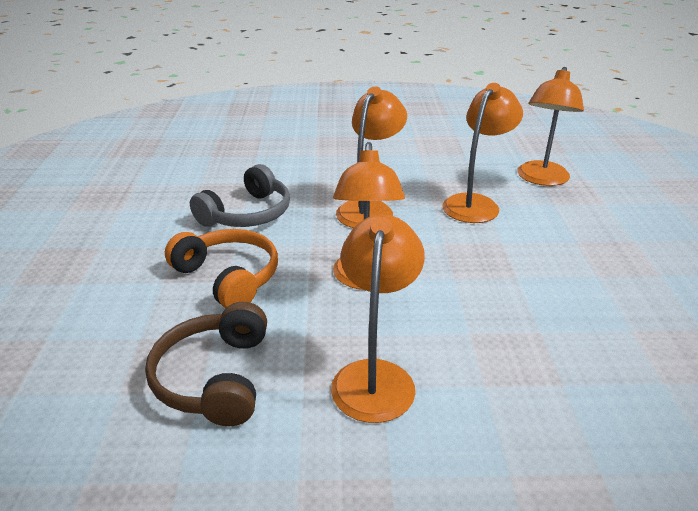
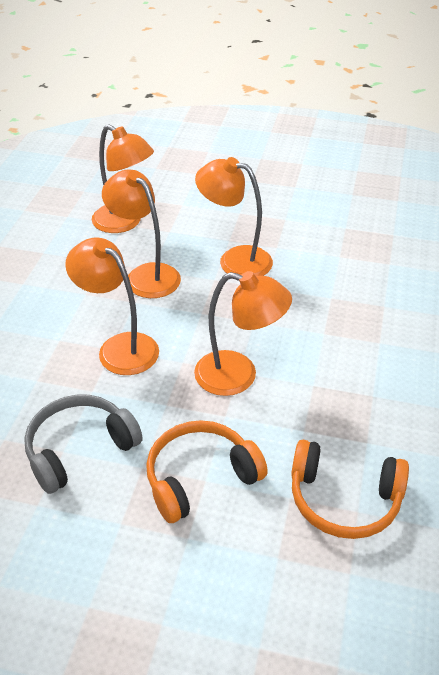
camera: 75 degrees left, 10 degrees up
(215, 377) = (344, 499): brown headphones -> orange headphones
(247, 214) = (80, 449): grey headphones -> grey headphones turned 90 degrees counterclockwise
(375, 376) = (360, 397): orange lamp -> orange lamp (235, 260)

